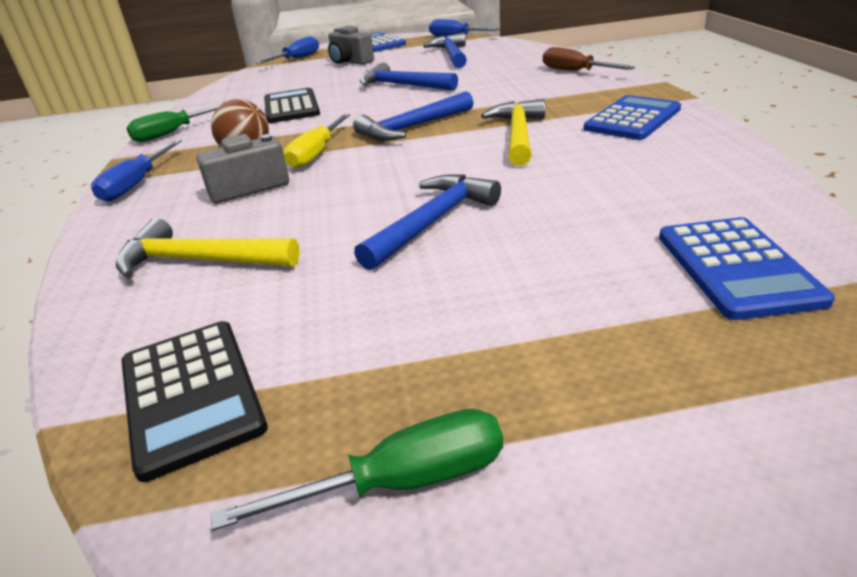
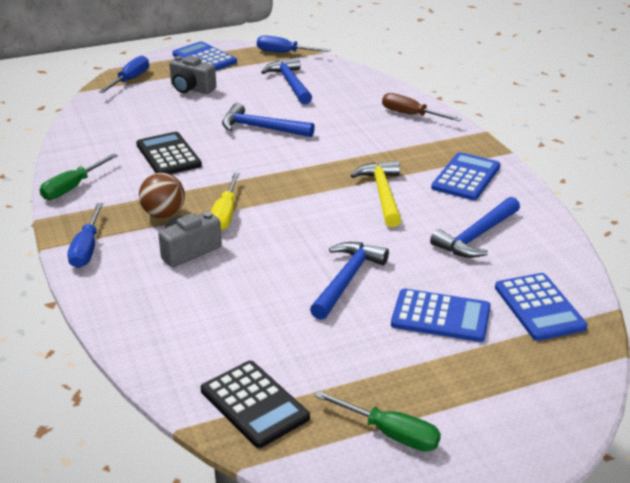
camera: 15 degrees left, 0 degrees up
(200, 261) = (196, 318): yellow hammer -> none
(403, 481) = (391, 434): green screwdriver -> green screwdriver turned 60 degrees clockwise
(412, 127) = (293, 184): blue hammer -> blue hammer (476, 236)
(560, 274) = (440, 316): none -> blue calculator

